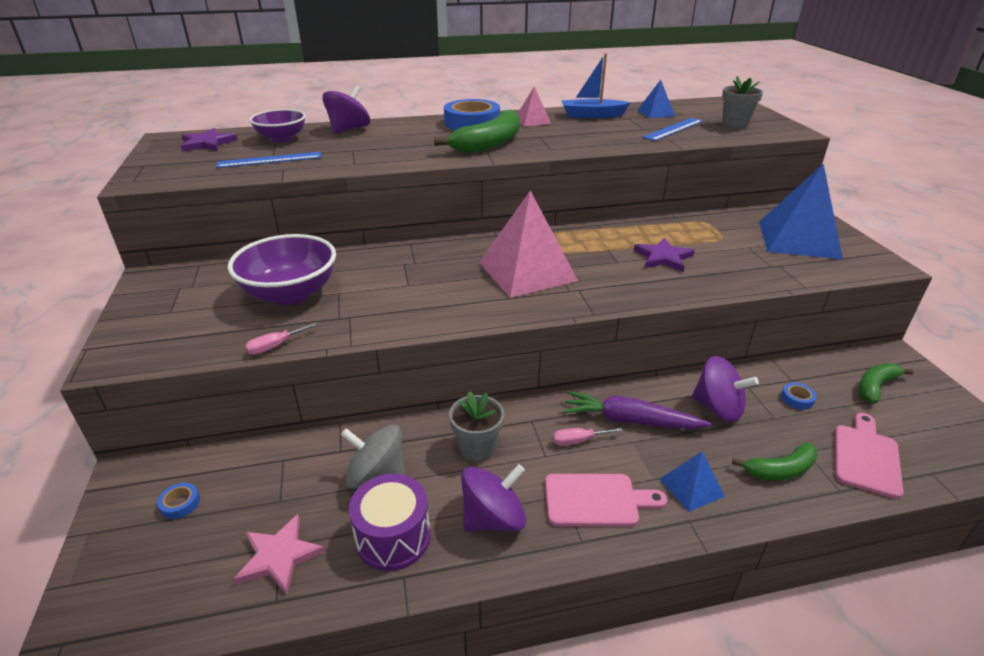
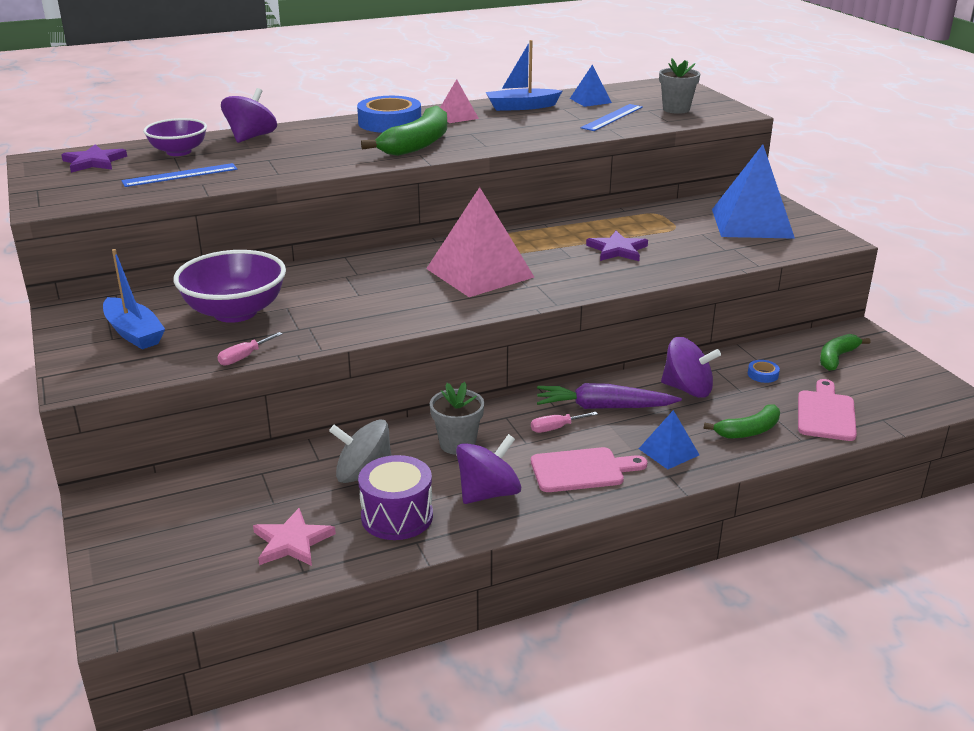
camera: 10 degrees left, 5 degrees down
(180, 504) = (172, 516): blue tape -> none
(192, 308) = (134, 333): none -> blue boat

